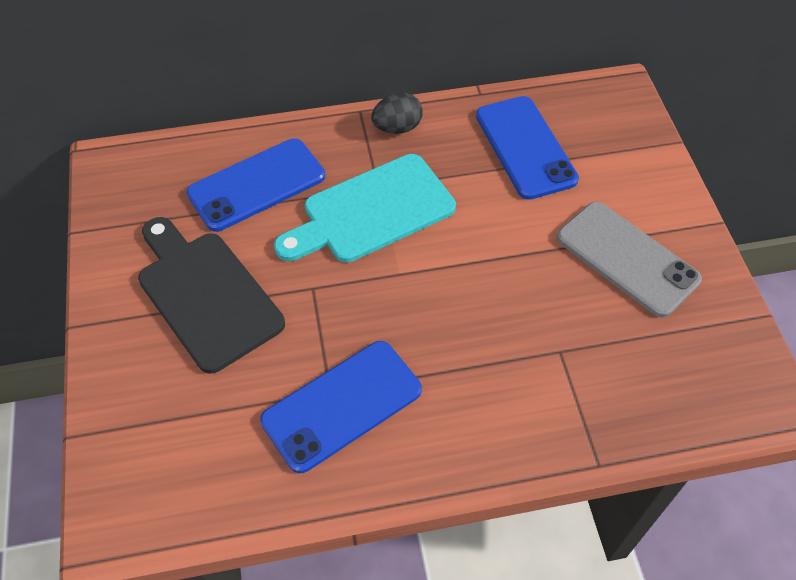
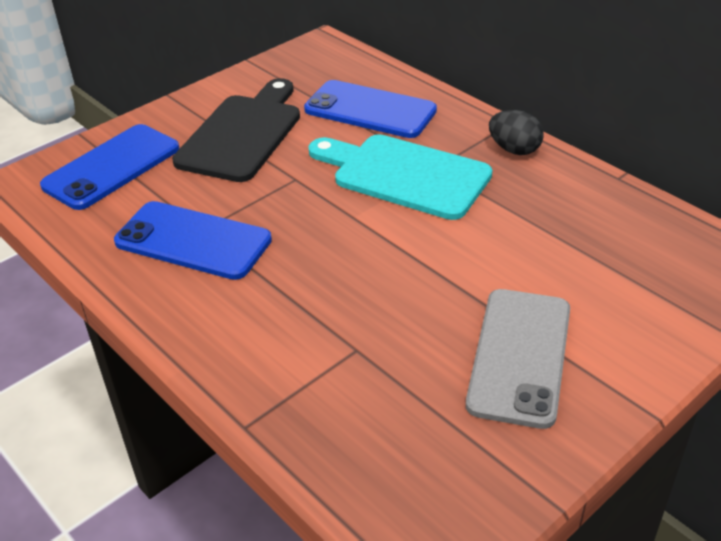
camera: 60 degrees right, 15 degrees down
(525, 147) = (585, 231): blue phone -> blue phone (112, 167)

